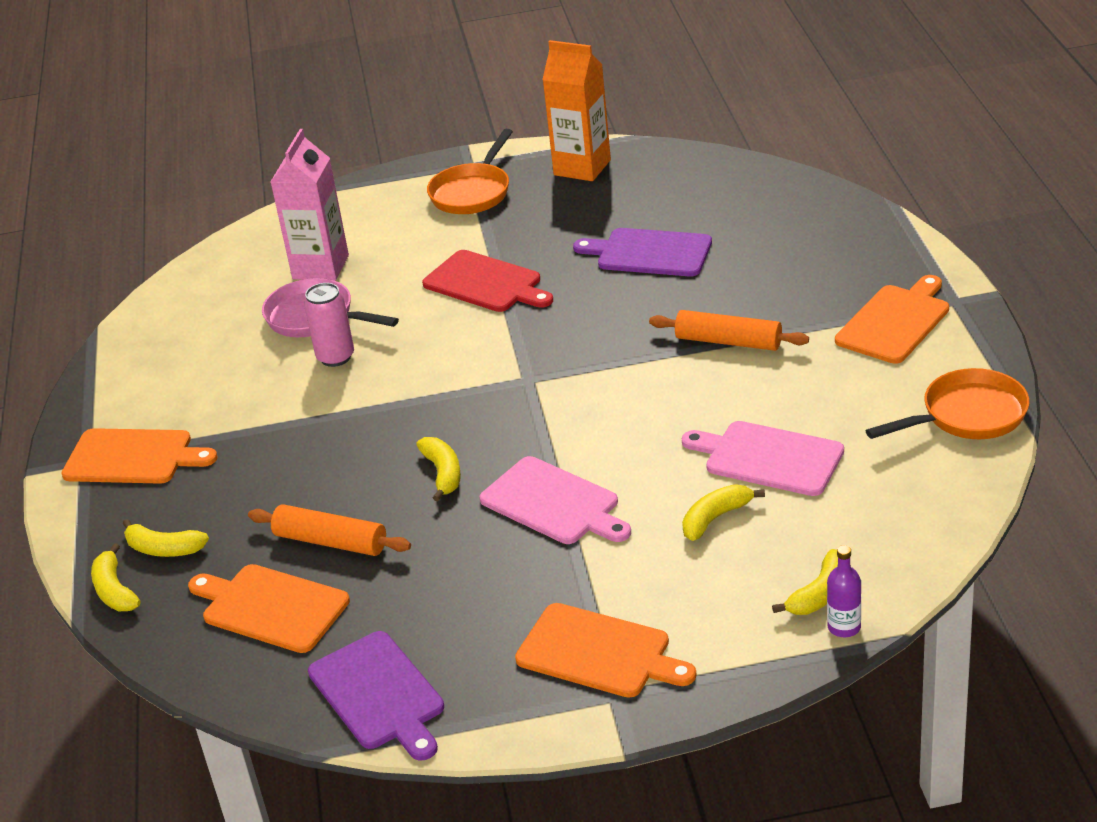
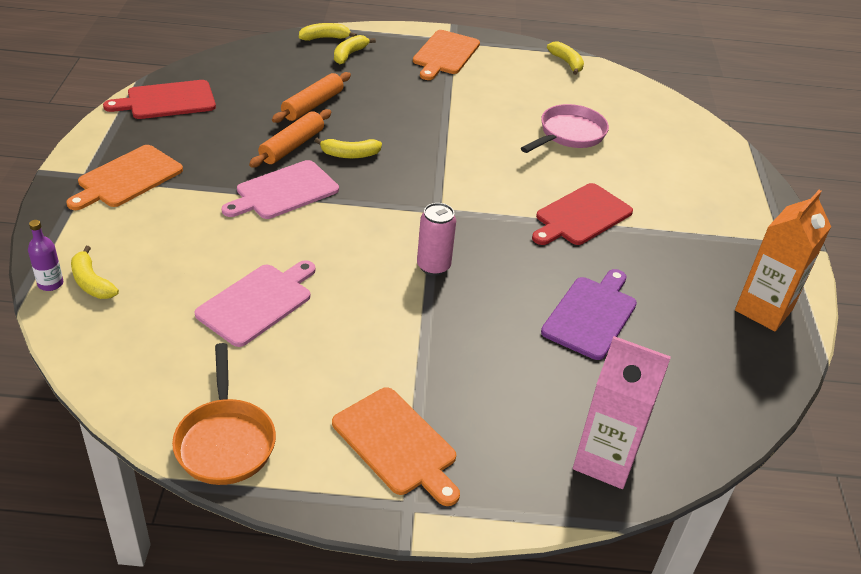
camera: 95 degrees right, 5 degrees up
(271, 607) = (270, 79): orange cutting board -> none
(320, 267) = (638, 146): pink carton -> pink carton (605, 460)
(335, 357) = (513, 135): pink can -> pink can (433, 266)
(378, 694) = (167, 100): purple cutting board -> red cutting board
(473, 192) = (733, 237): orange pan -> none
(715, 518) = (210, 257): yellow banana -> yellow banana (567, 63)
(728, 342) = (426, 325): orange rolling pin -> orange rolling pin (292, 146)

